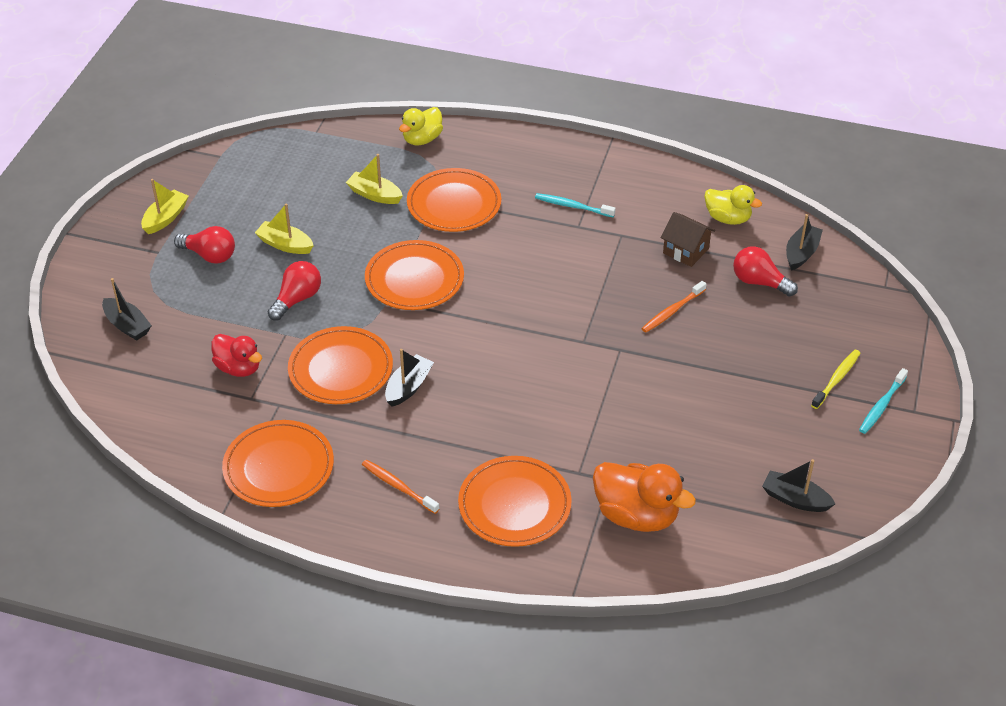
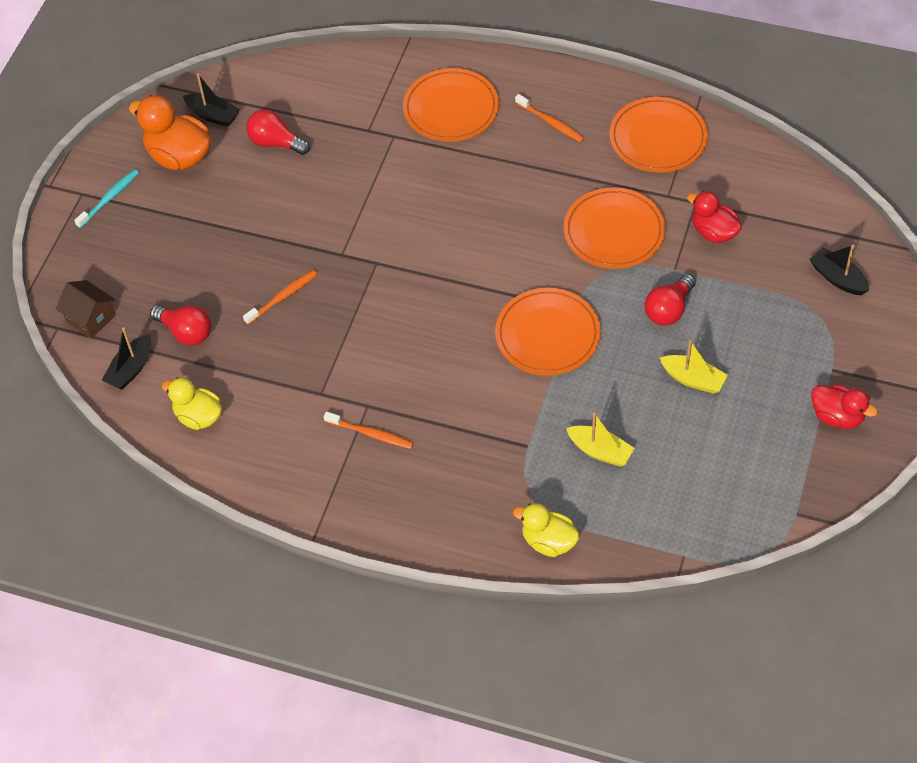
camera: 175 degrees left, 10 degrees up
(165, 218) = (837, 416): yellow boat -> red duck
(209, 255) = (774, 365): red light bulb -> red light bulb (276, 143)
(408, 387) = (547, 214): black boat -> none
(422, 139) = (548, 541): yellow duck -> yellow duck turned 105 degrees counterclockwise
(454, 204) = (507, 437): orange plate -> none
(572, 206) = (371, 434): turquoise toothbrush -> orange toothbrush
(636, 515) = (349, 101): orange duck -> orange duck (179, 156)
(686, 251) = (254, 372): brown house -> brown house (90, 318)
(836, 379) = (141, 224): yellow toothbrush -> none

